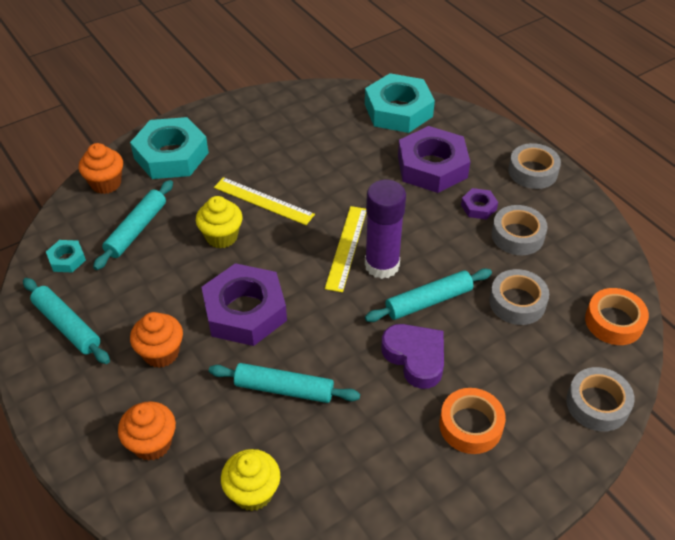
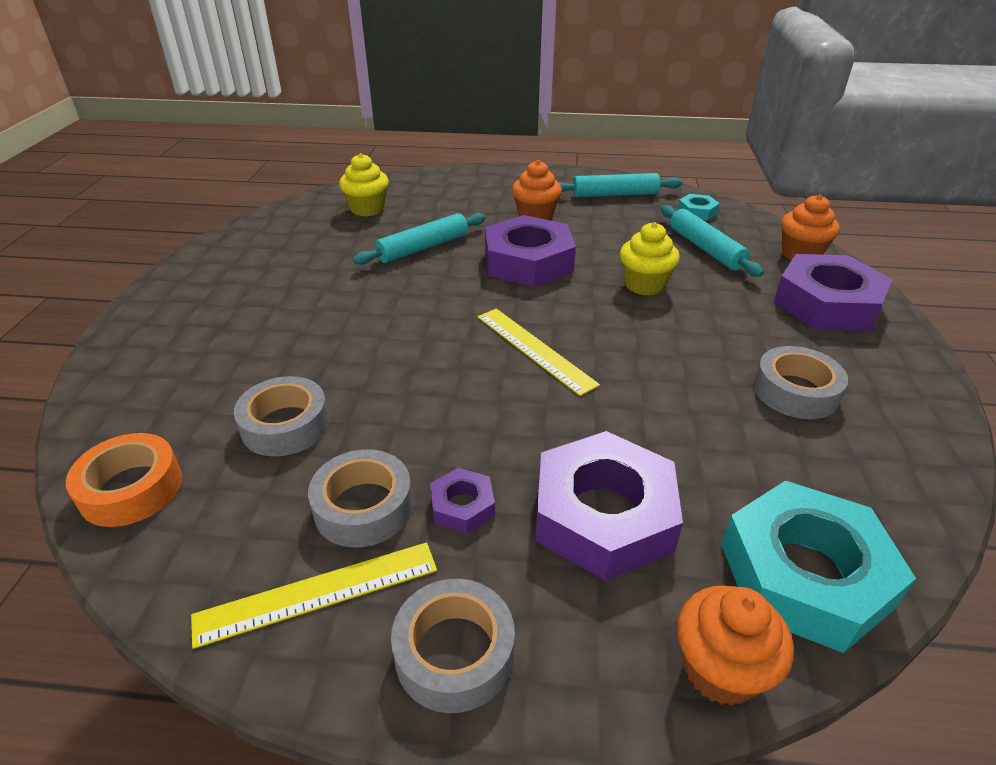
camera: 130 degrees right, 10 degrees down
(152, 443) = (461, 192): orange cupcake -> orange cupcake (720, 669)
(171, 155) = (827, 303): turquoise nut -> purple nut
(263, 201) = (678, 330): yellow ruler -> yellow ruler (318, 592)
(382, 265) = (477, 359): purple glue stick -> none
(415, 357) = (344, 318): purple heart -> none
(428, 301) = (387, 362): turquoise rolling pin -> none
(470, 425) = (242, 309): orange tape -> none
(597, 404) = (113, 393): grey tape -> grey tape (795, 391)

